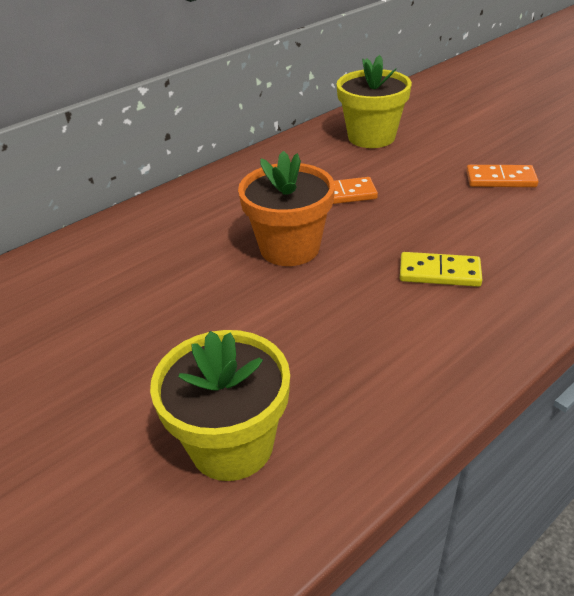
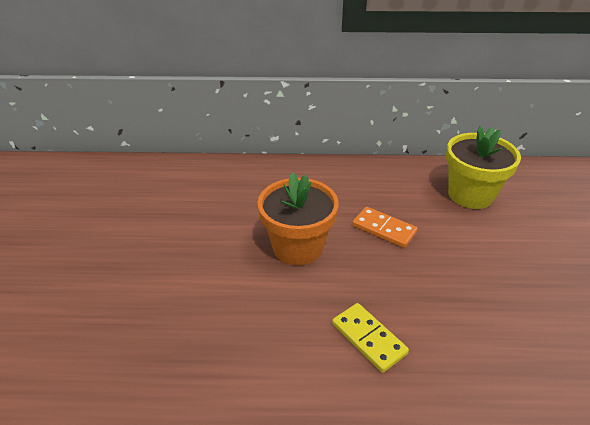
camera: 40 degrees right, 0 degrees up
(231, 445) = (102, 352): yellow flower pot -> none
(500, 179) = (532, 296): orange domino -> none

